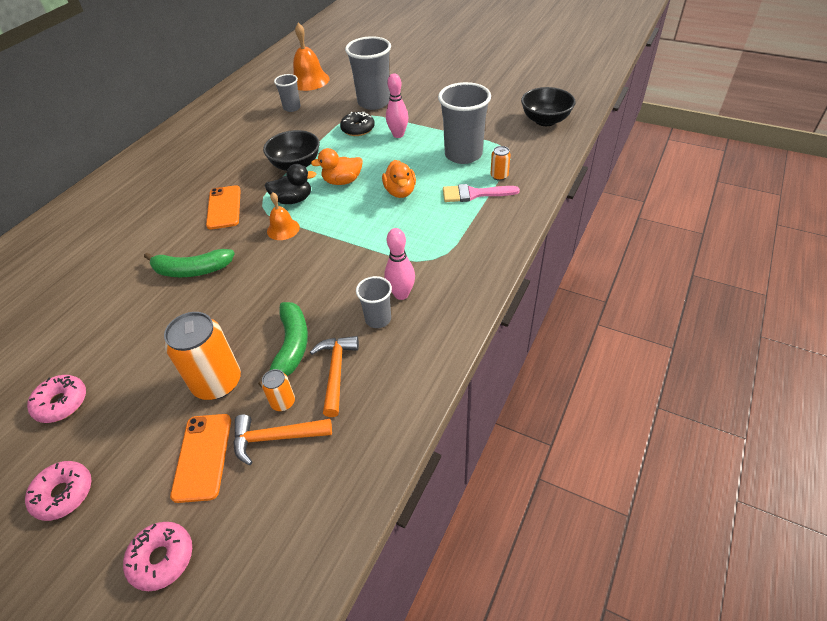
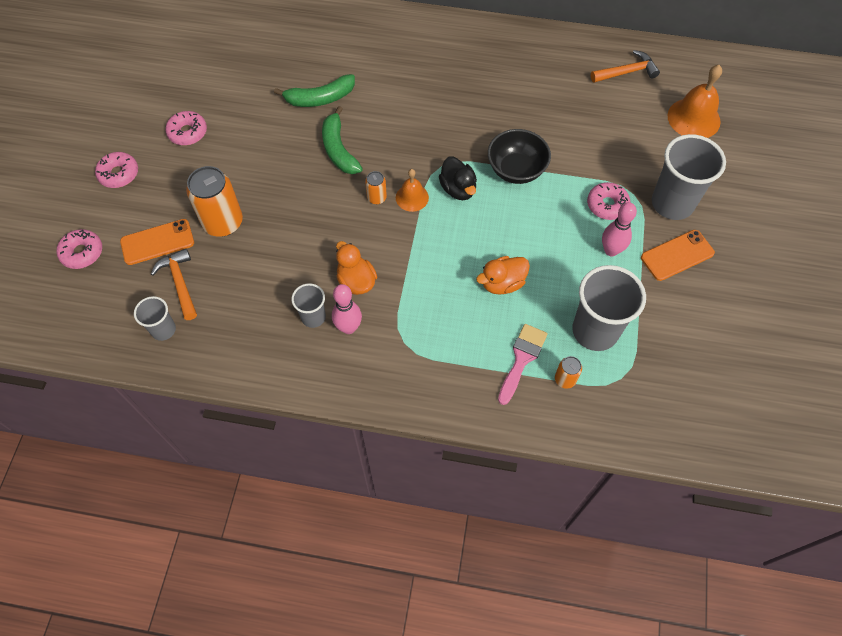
camera: 70 degrees right, 15 degrees up
(224, 207) = (429, 136): orange phone -> orange phone (677, 255)
(283, 402) = (212, 275): orange can -> orange can (376, 198)
(291, 347) = (268, 260): green banana -> green banana (320, 98)
(292, 108) = (625, 124): grey cup -> grey cup (163, 330)
(336, 372) = (248, 303): orange hammer -> orange hammer (626, 72)
(342, 181) = (503, 222): orange duck -> orange duck (356, 281)
(358, 129) = (607, 205): black donut -> pink donut
(474, 194) = (522, 359): pink brush -> pink brush turned 45 degrees clockwise
(545, 120) = (709, 414): black bowl -> none

